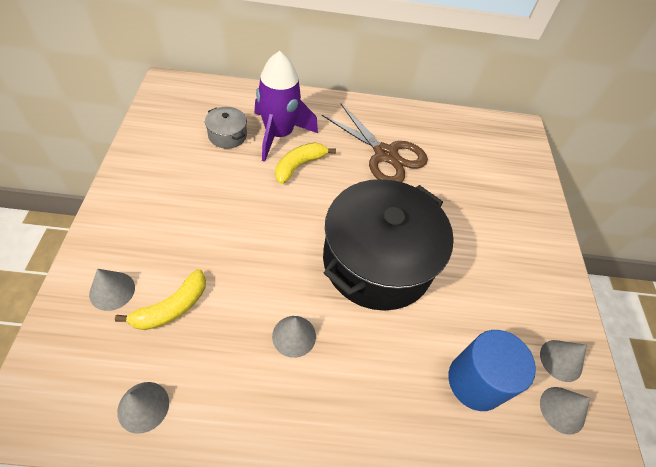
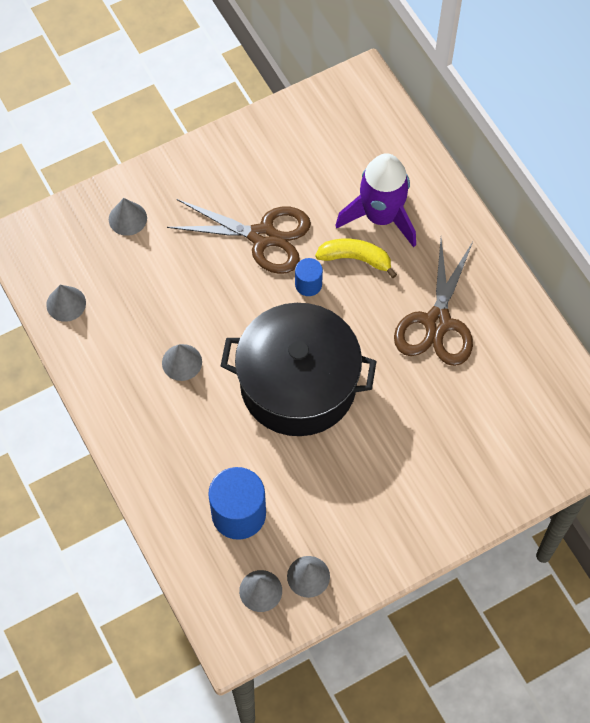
camera: 65 degrees right, 10 degrees up
(172, 307) = (143, 266): yellow banana -> none
(227, 135) = (341, 177): grey pot -> none
(229, 206) = (263, 236): none -> brown scissors
(296, 203) = (308, 284): none -> blue cylinder

